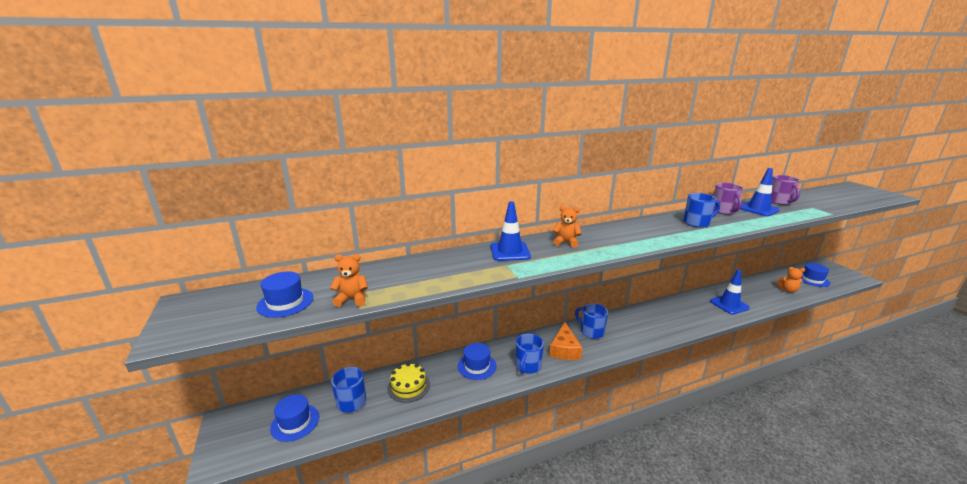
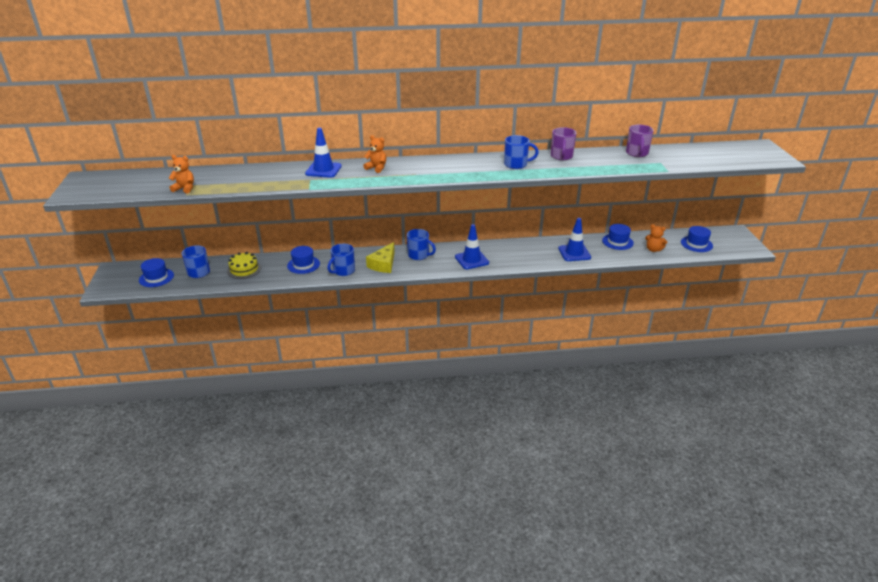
camera: 15 degrees right, 10 degrees up
(285, 302) = (142, 185): blue hat -> blue hat (617, 242)
(564, 349) = (383, 264): orange cheese -> yellow cheese
(591, 331) = (419, 255): blue mug -> blue mug turned 150 degrees clockwise
(758, 209) = (600, 158): blue traffic cone -> blue traffic cone (471, 260)

